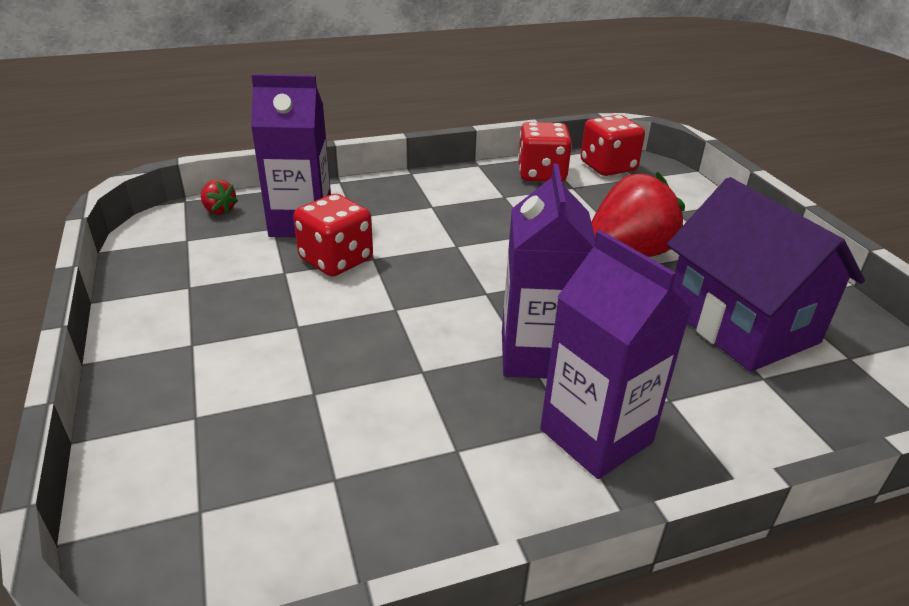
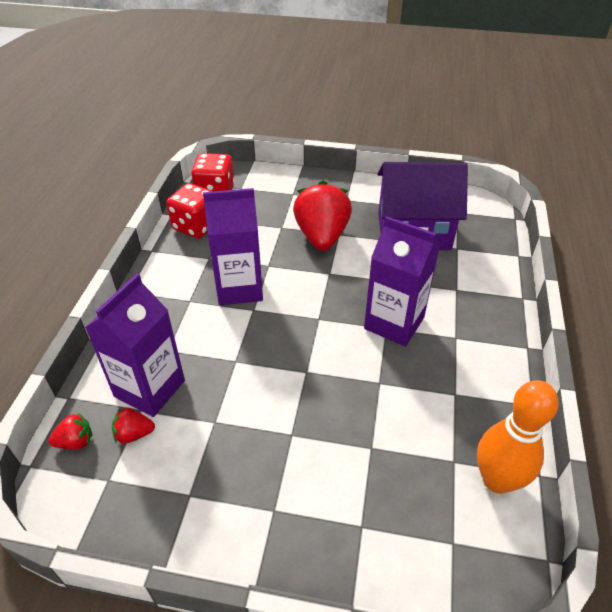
camera: 60 degrees left, 10 degrees up
(243, 234) = (134, 434): none -> red strawberry
(325, 536) = (497, 480): none -> orange bowling pin
(336, 260) = (222, 383): red dice -> none
(596, 436) = (470, 331): purple carton -> purple carton (239, 288)

